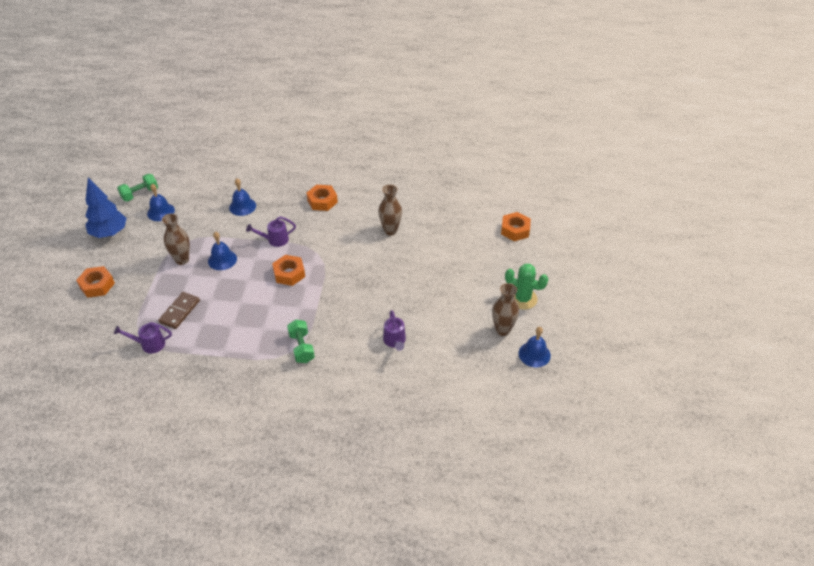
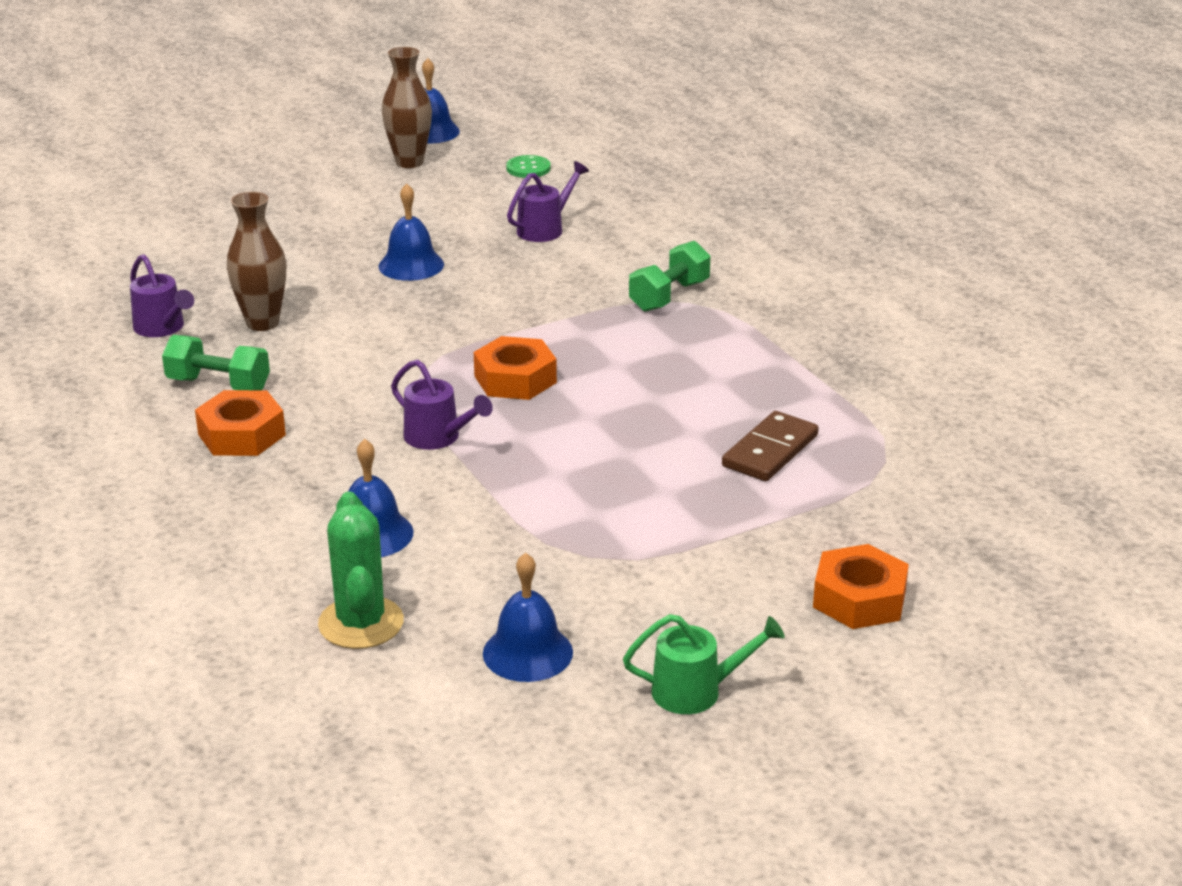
camera: 125 degrees left, 15 degrees down
(109, 233) = (697, 691): blue tree -> green watering can
(140, 194) = (501, 736): green dumbbell -> green dumbbell (218, 385)
(149, 344) = (885, 443): purple watering can -> purple watering can (163, 328)
(180, 311) = (770, 451): brown domino -> brown domino turned 45 degrees counterclockwise
(182, 260) = (640, 525): brown vase -> none
(222, 259) = (574, 473): blue bell -> blue bell (411, 265)
(462, 368) = (528, 168): none -> green button
(515, 230) = (134, 213): orange nut -> none
(522, 299) = (318, 165): green cactus -> green cactus (361, 623)

